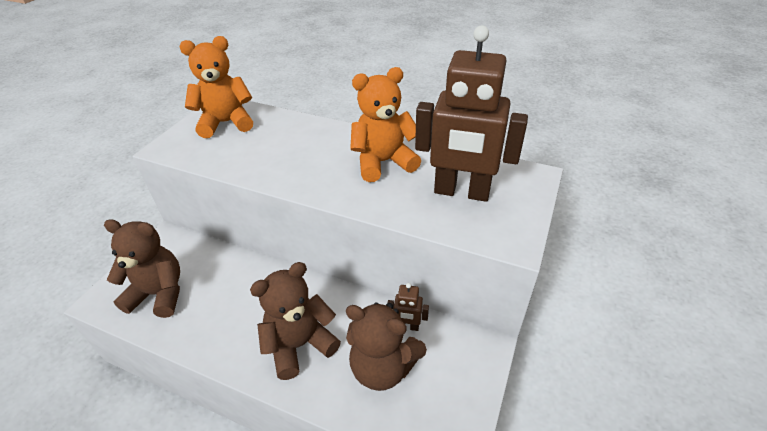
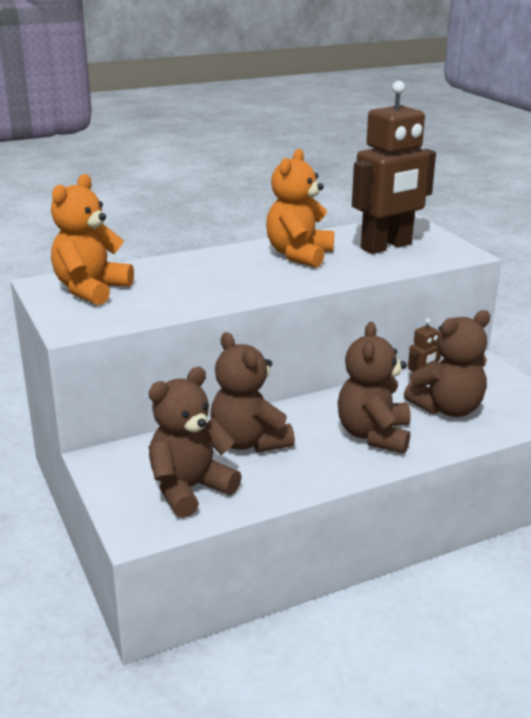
camera: 50 degrees left, 15 degrees down
(235, 285) = (249, 442): none -> brown teddy bear

